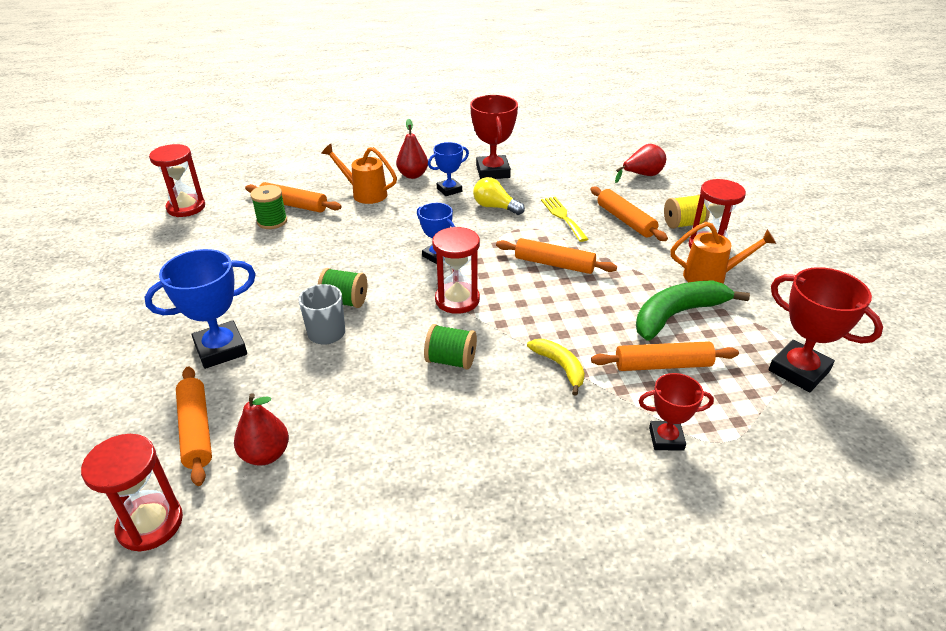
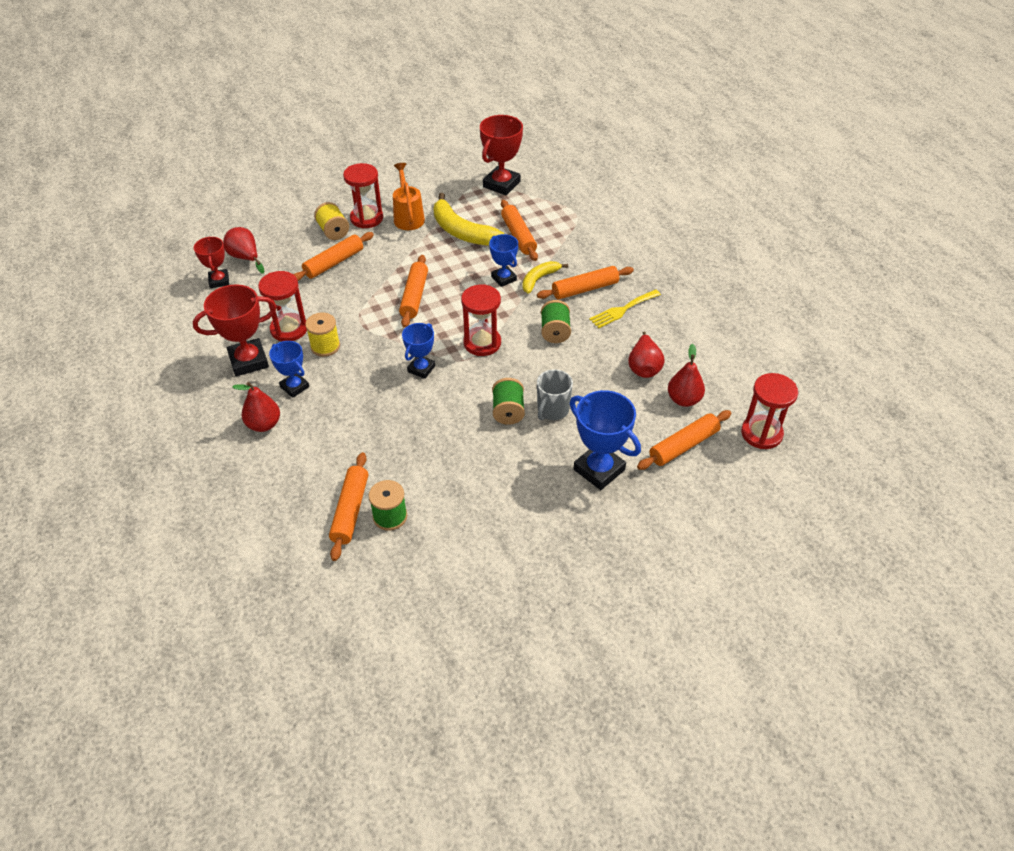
camera: 105 degrees left, 10 degrees up
(186, 207) = (377, 619): red hourglass -> red hourglass (289, 329)
(345, 430) = (644, 367): none -> red pear
(365, 193) = (313, 454): orange watering can -> none
(495, 207) = (325, 346): yellow light bulb -> yellow spool
(526, 408) = (585, 289): none -> orange rolling pin
(563, 217) = (335, 300): yellow fork -> yellow fork (622, 310)
(570, 335) = (504, 278): none -> blue trophy
(666, 439) = (583, 232): red trophy -> red trophy (219, 281)
(677, 315) = (462, 231): green banana -> yellow banana

